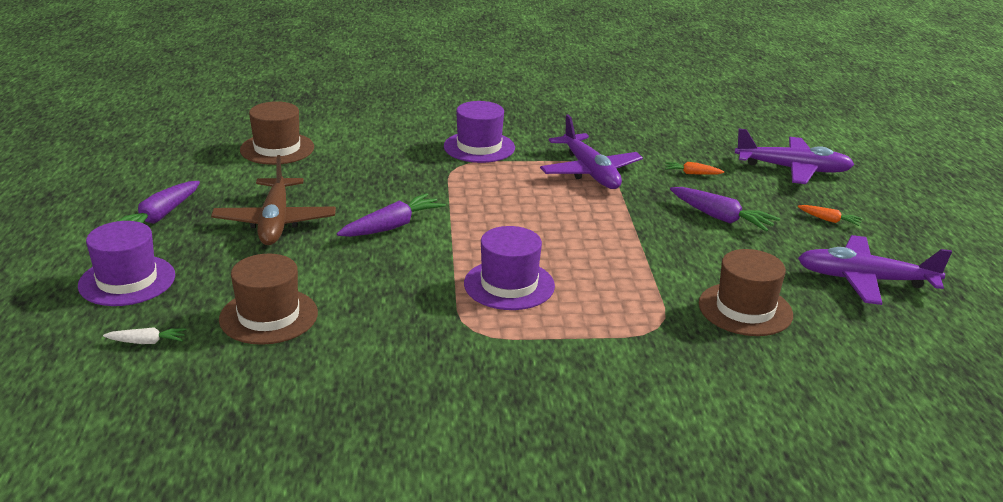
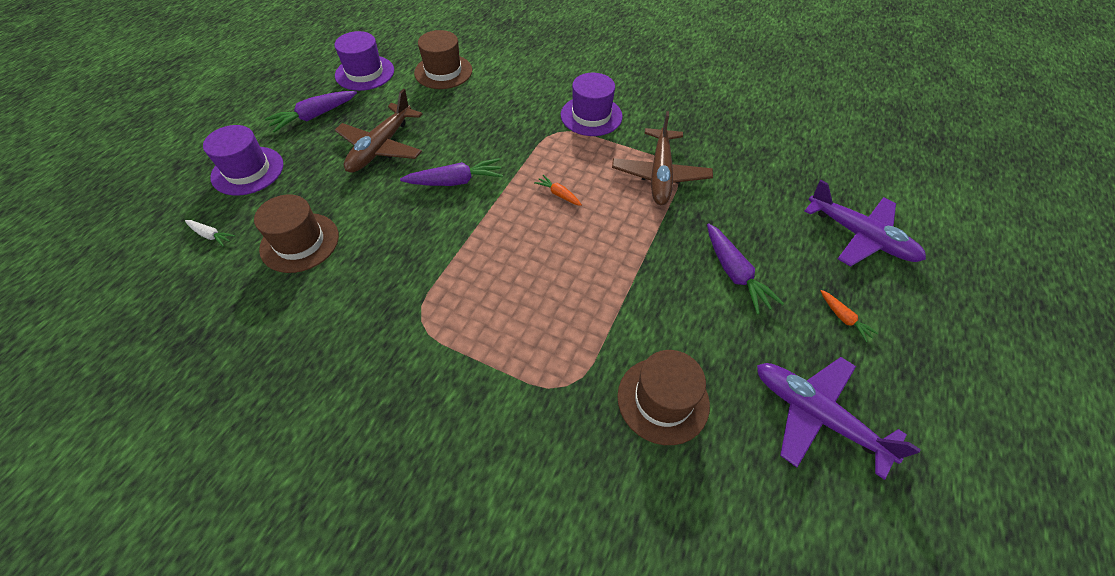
camera: 30 degrees right, 25 degrees up
(509, 285) = (488, 281): purple hat -> purple hat (365, 73)
(590, 172) = (660, 174): purple plane -> brown plane
(692, 173) = (752, 207): orange carrot -> orange carrot (558, 194)

